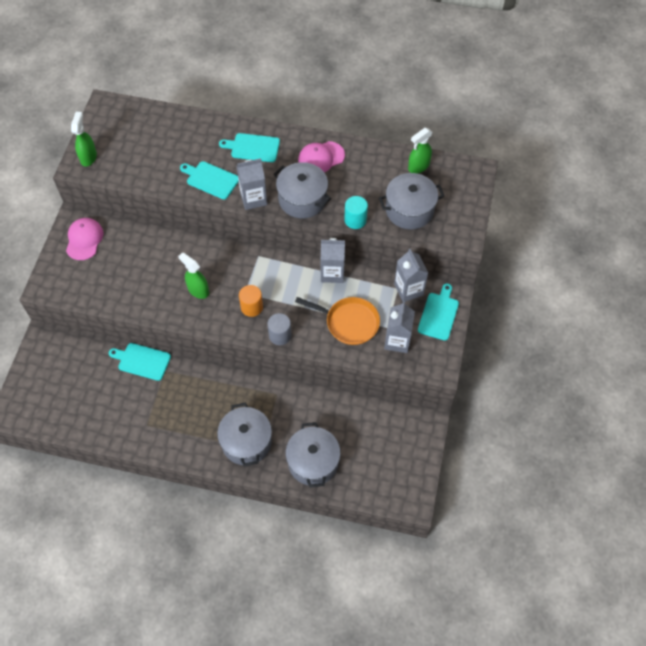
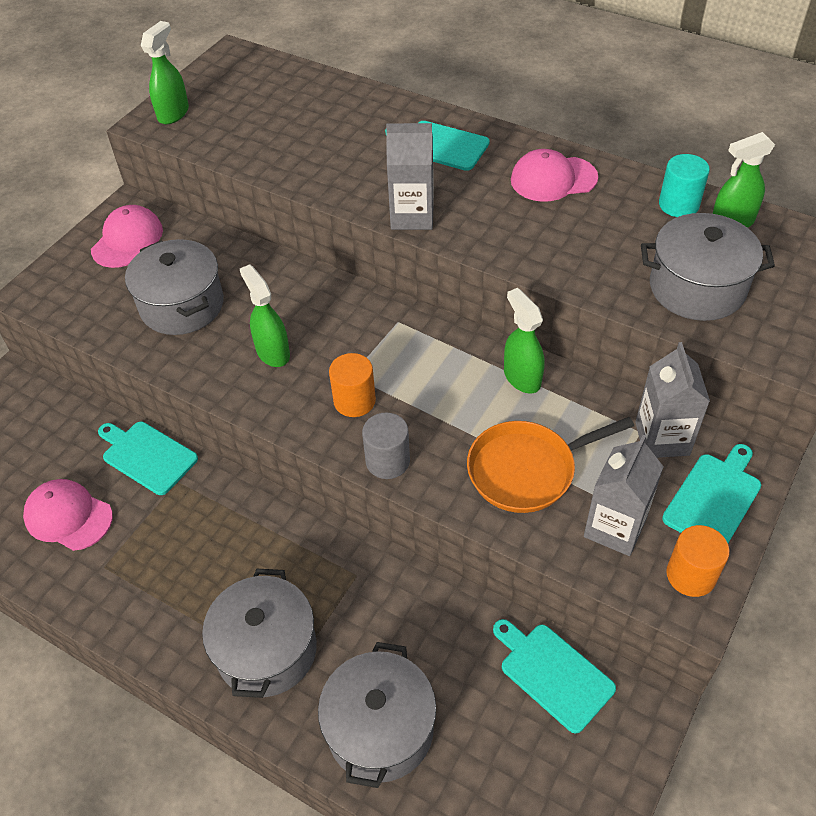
camera: 20 degrees right, 10 degrees down
(115, 404) = (68, 516): none -> pink cap
(211, 179) = (351, 176): turquoise cutting board -> turquoise cutting board (553, 673)
(302, 199) = (498, 233): grey pot -> grey pot (182, 305)
(332, 273) = (521, 377): grey carton -> green spray bottle
(349, 322) = (527, 470): orange pan -> orange pan turned 120 degrees clockwise
(355, 220) = (586, 283): turquoise cylinder -> turquoise cylinder (678, 205)
(436, 354) = (691, 575): none -> orange cylinder

